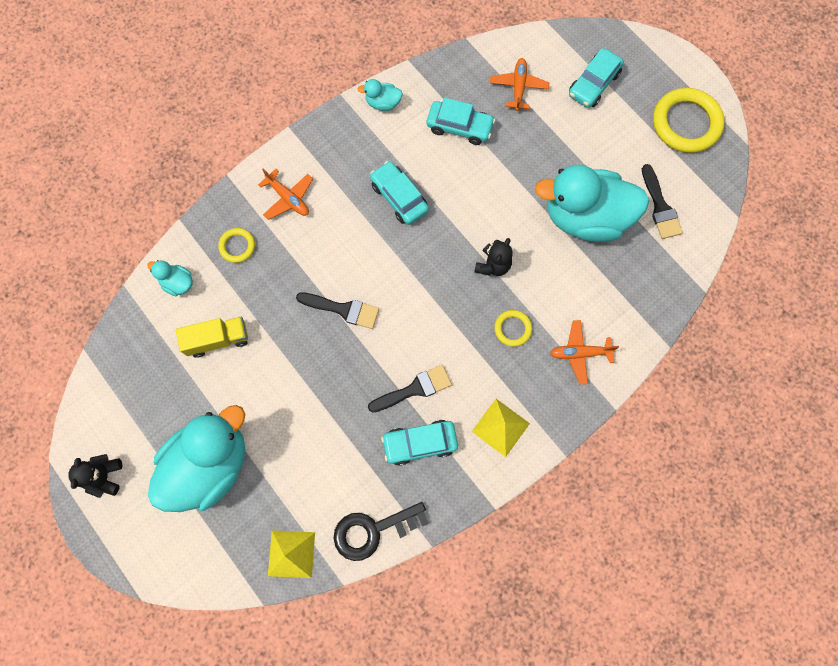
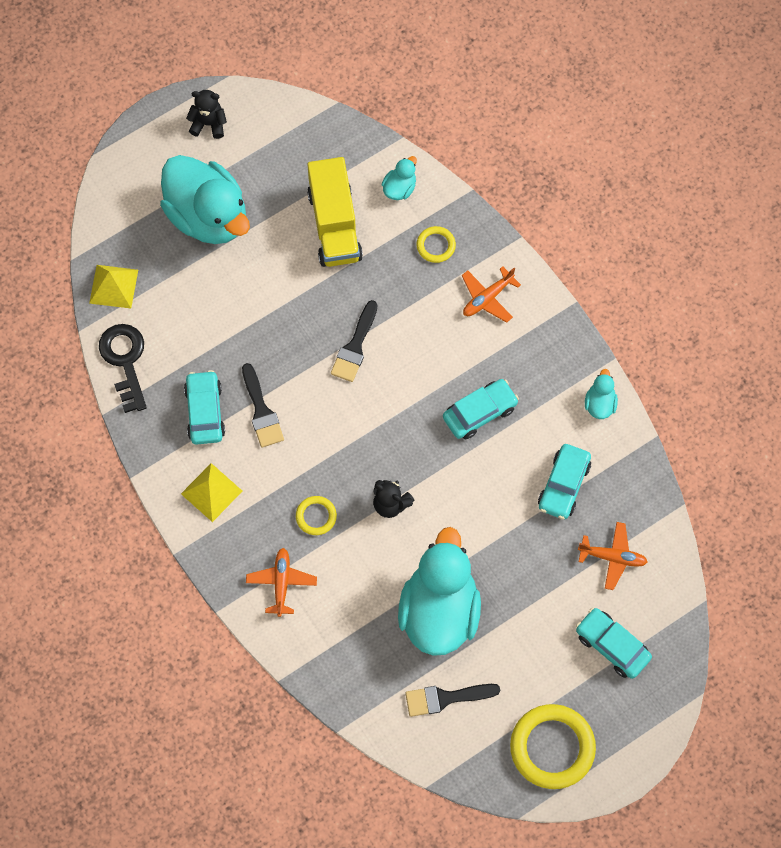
camera: 95 degrees right, 5 degrees down
(218, 340) = (334, 225): yellow truck -> yellow truck, size x1.54

